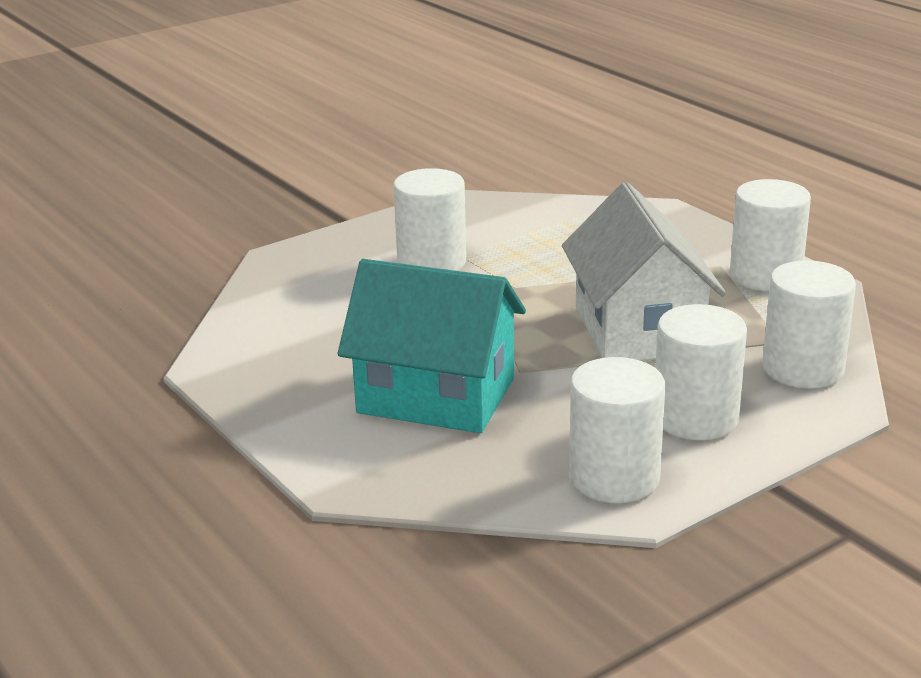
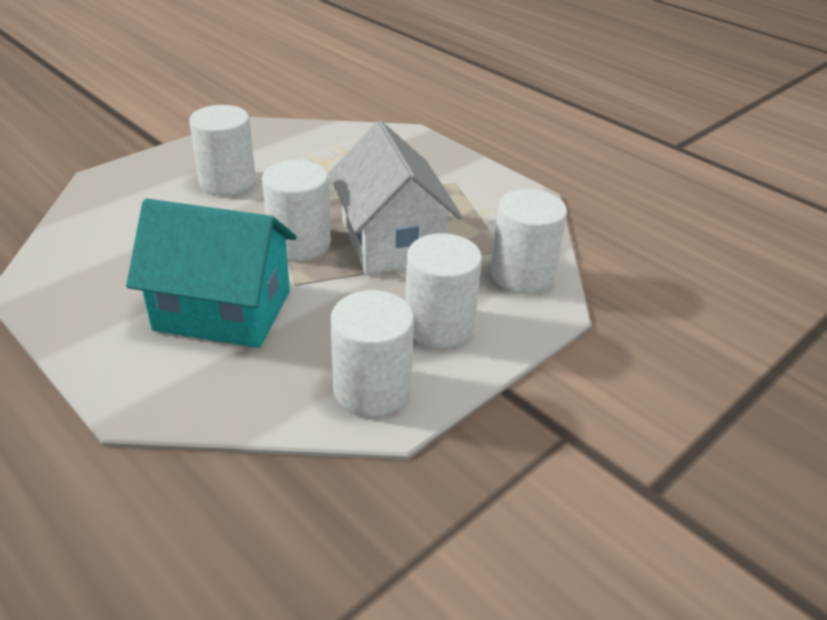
camera: 10 degrees left, 10 degrees up
(765, 276) = (489, 191): white cylinder -> white cylinder (299, 244)

